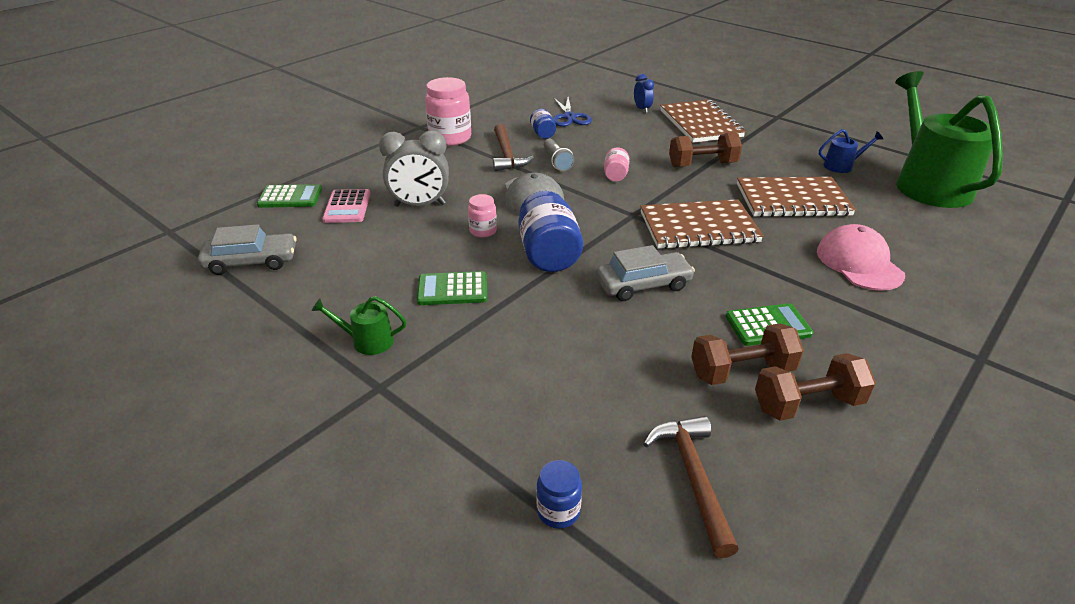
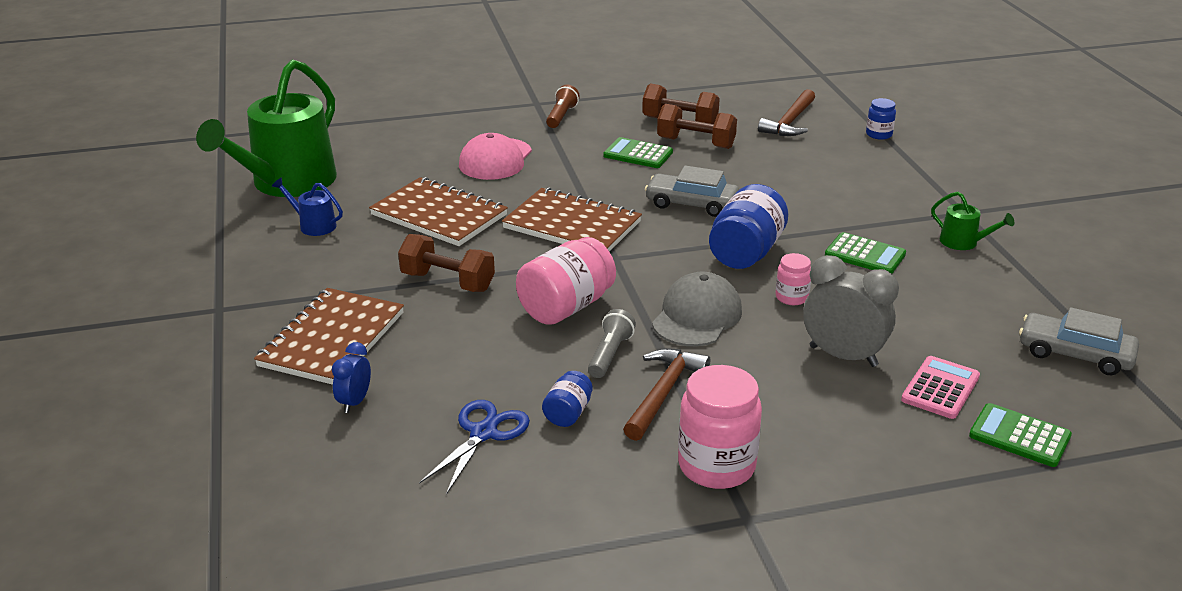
camera: 145 degrees left, 5 degrees down
(615, 175) = (566, 307): pink jar -> pink jar, size x1.93
(922, 349) = (561, 116): none -> brown flashlight

